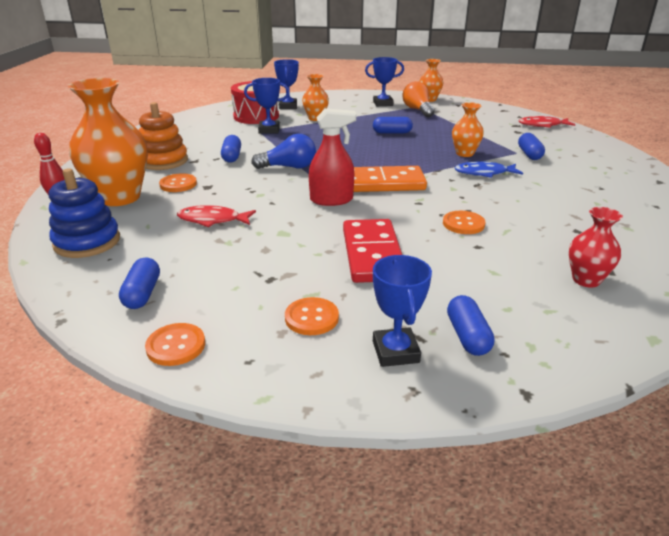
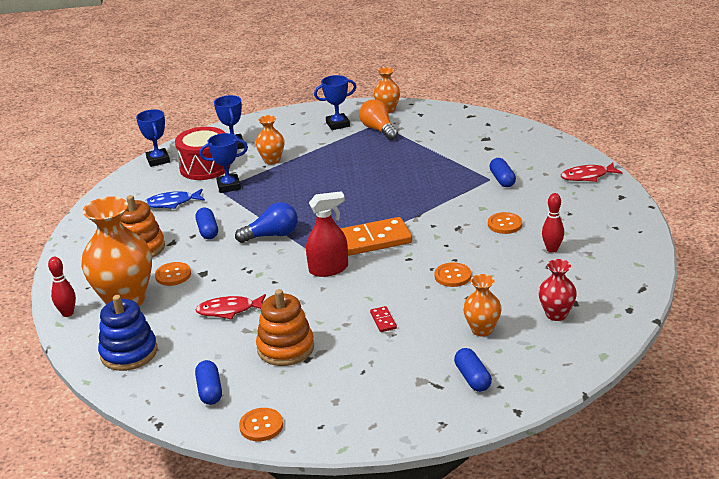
camera: 10 degrees left, 0 degrees up
(251, 264) = (285, 348): none -> orange stacking toy
(311, 318) = (353, 385): orange button -> orange button (505, 224)
(372, 254) = (383, 320): red domino -> red domino, size x0.40
(392, 132) = (360, 170): blue capsule -> none
(395, 352) = (423, 399): blue trophy -> blue trophy (158, 160)
(464, 153) = (440, 189): orange vase -> orange vase (482, 330)
(484, 173) = (462, 212): blue fish -> blue fish (172, 203)
(542, 125) = (512, 134): red fish -> red fish (587, 176)
(581, 215) = (552, 249): none -> red bowling pin

